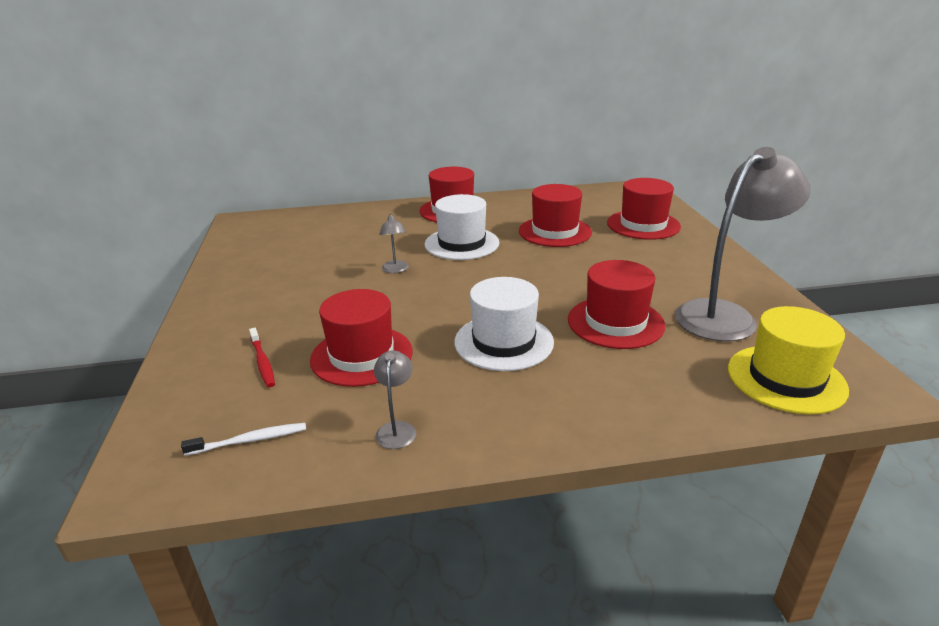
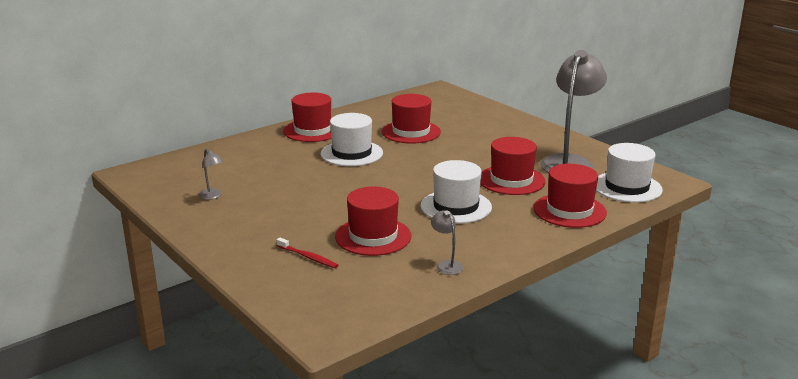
camera: 30 degrees left, 5 degrees down
(250, 440) = (363, 295): white toothbrush -> none
(395, 270) = (324, 181): grey lamp -> grey lamp (213, 196)
(643, 225) = (467, 116): red hat -> red hat (569, 210)
(786, 378) = (627, 187): yellow hat -> white hat

